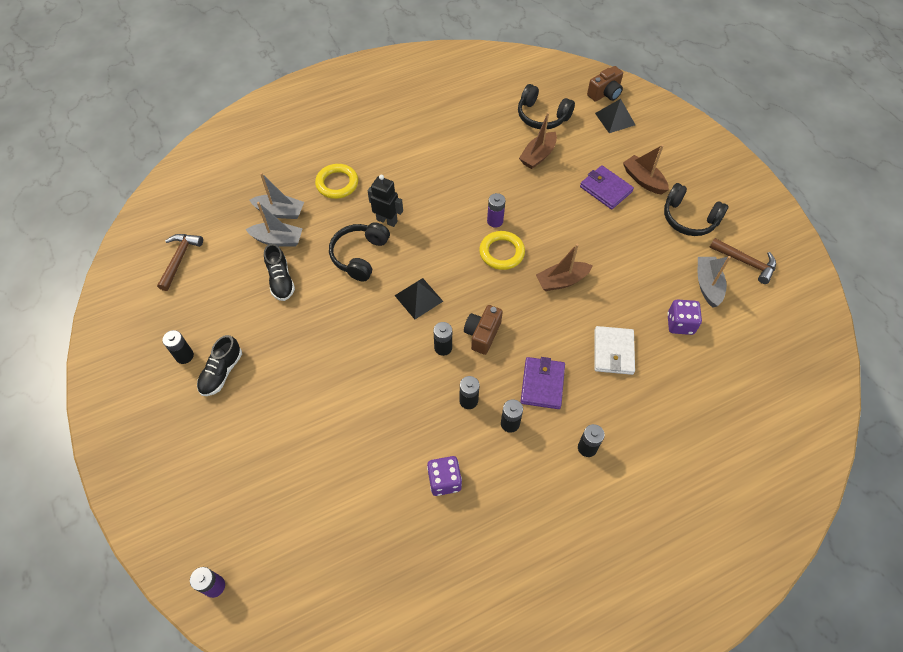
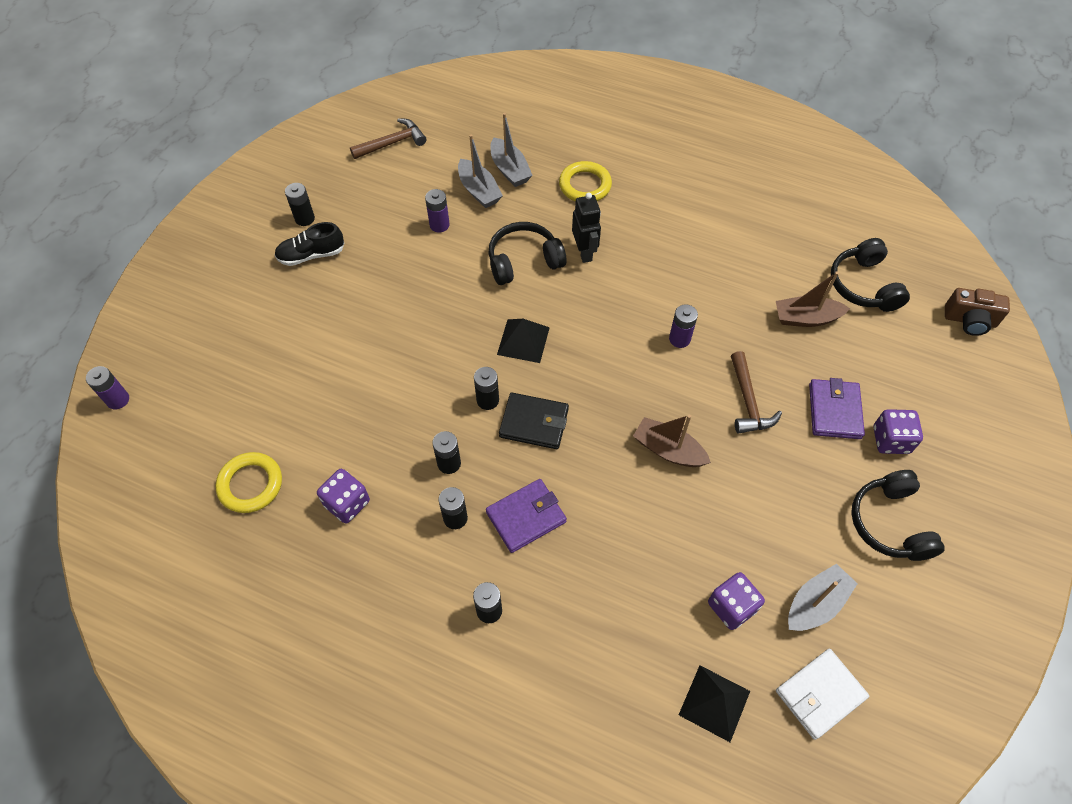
camera: 50 degrees right, 0 degrees up
(281, 280) = (439, 225): black shoe -> purple battery
(482, 334) = (534, 423): brown camera -> black wallet
(501, 252) = (647, 372): yellow ring -> yellow ring (250, 484)
(613, 352) = (628, 560): white wallet -> white wallet (820, 694)
(615, 119) = (945, 354): black pyramid -> black pyramid (714, 703)
(643, 180) = (891, 440): brown boat -> purple dice
(745, 262) = (894, 627): brown hammer -> brown hammer (748, 401)

